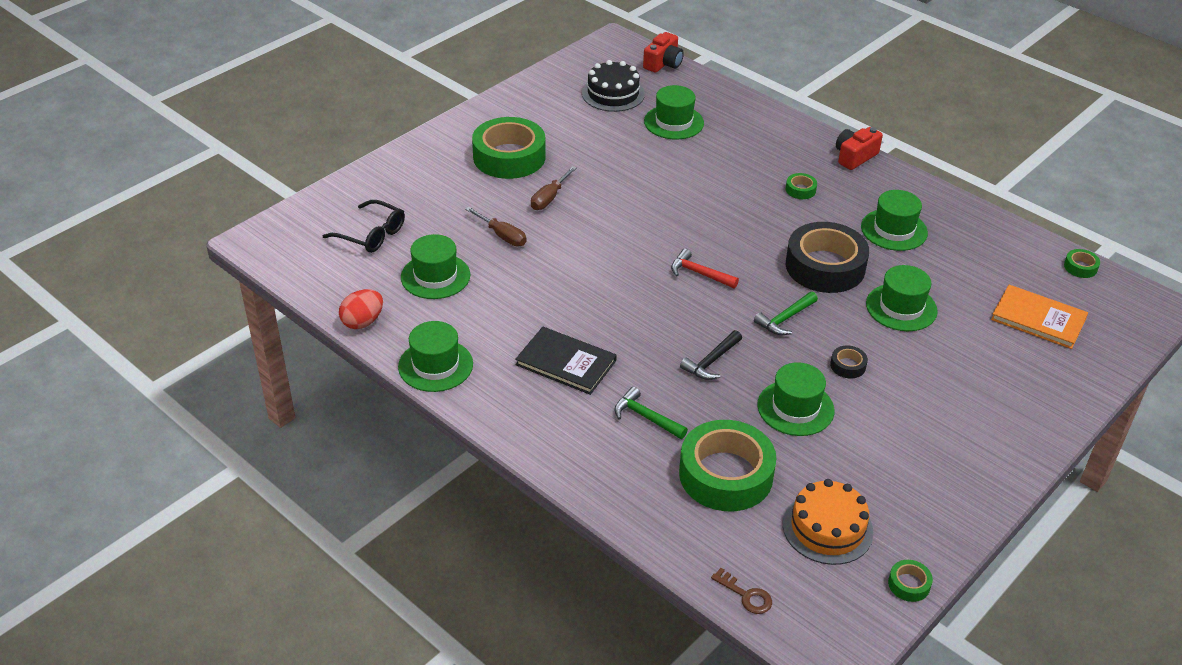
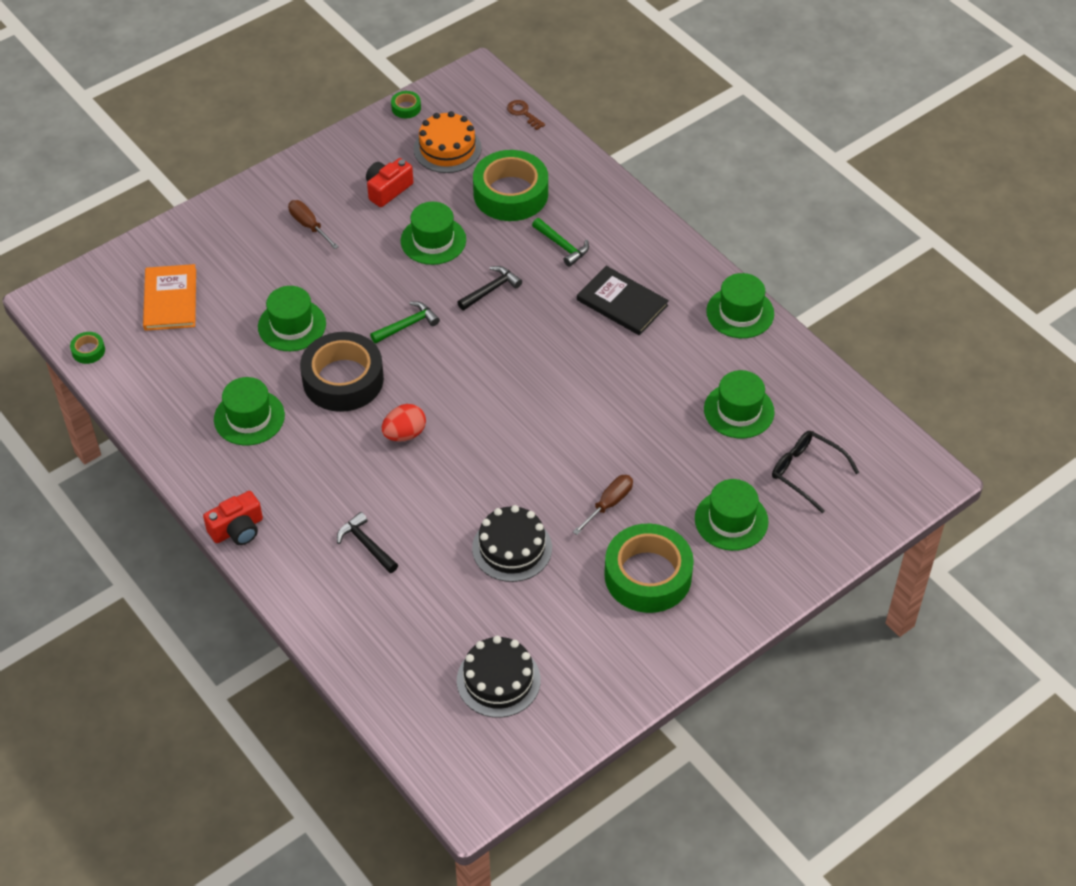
camera: 170 degrees left, 10 degrees up
(363, 322) = (809, 365): red egg -> red egg (404, 434)
(502, 235) = (667, 456): brown screwdriver -> brown screwdriver (309, 226)
(625, 164) = (512, 548): none -> black cake
(663, 63) = (413, 739): red camera -> red camera (387, 189)
(673, 122) = (434, 615): green hat -> green hat (731, 520)
(699, 273) = (472, 385): red hammer -> none
(745, 156) = (366, 544): none -> black hammer
(800, 190) = (323, 484): green tape -> none
(848, 366) = (371, 273): black tape -> none
(1038, 319) = (170, 299): orange book -> orange book turned 45 degrees clockwise

